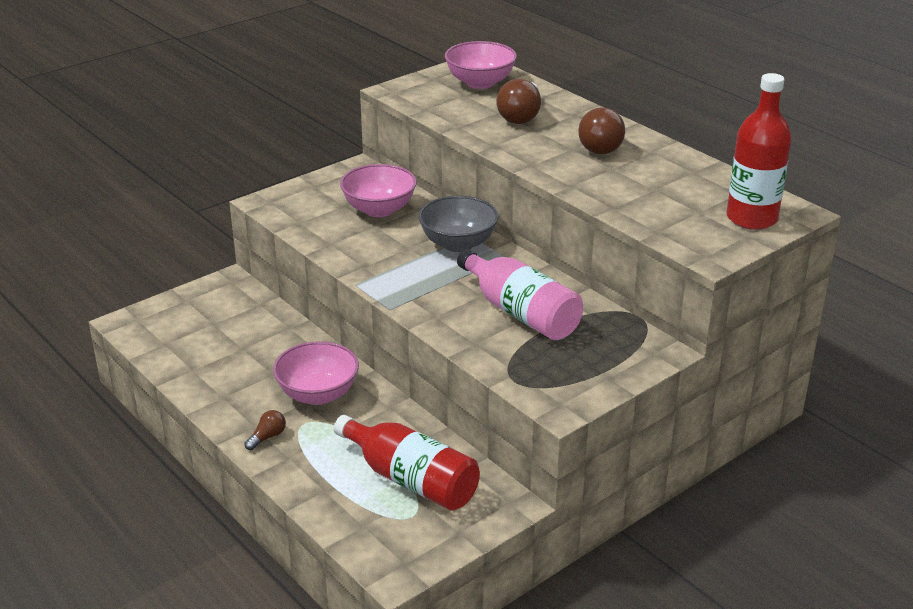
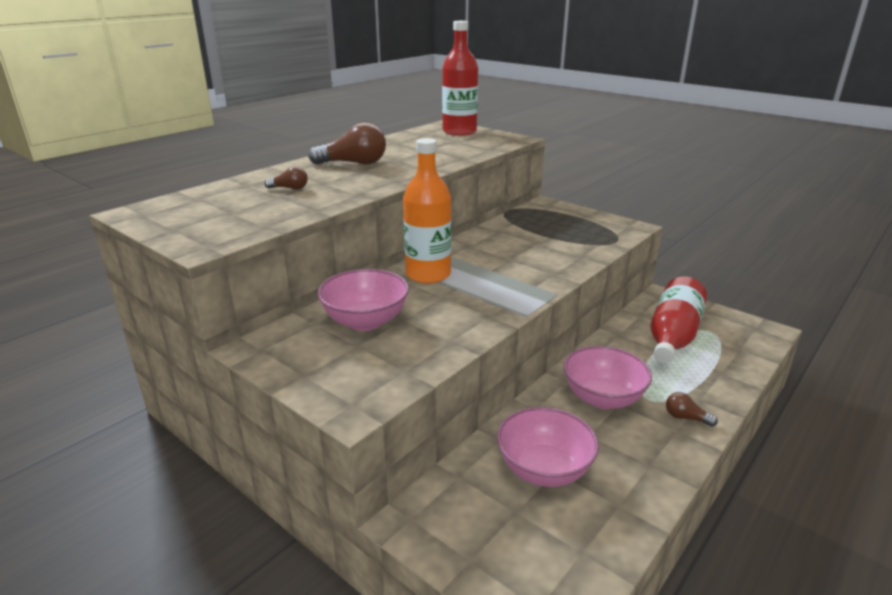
camera: 100 degrees left, 5 degrees down
(458, 243) = (428, 274): grey bowl -> orange bottle
(480, 83) = (197, 208): pink bowl -> pink bowl (544, 470)
(520, 115) = (290, 188): brown light bulb -> brown light bulb, size x0.51
(520, 312) = (527, 244): pink bottle -> none

